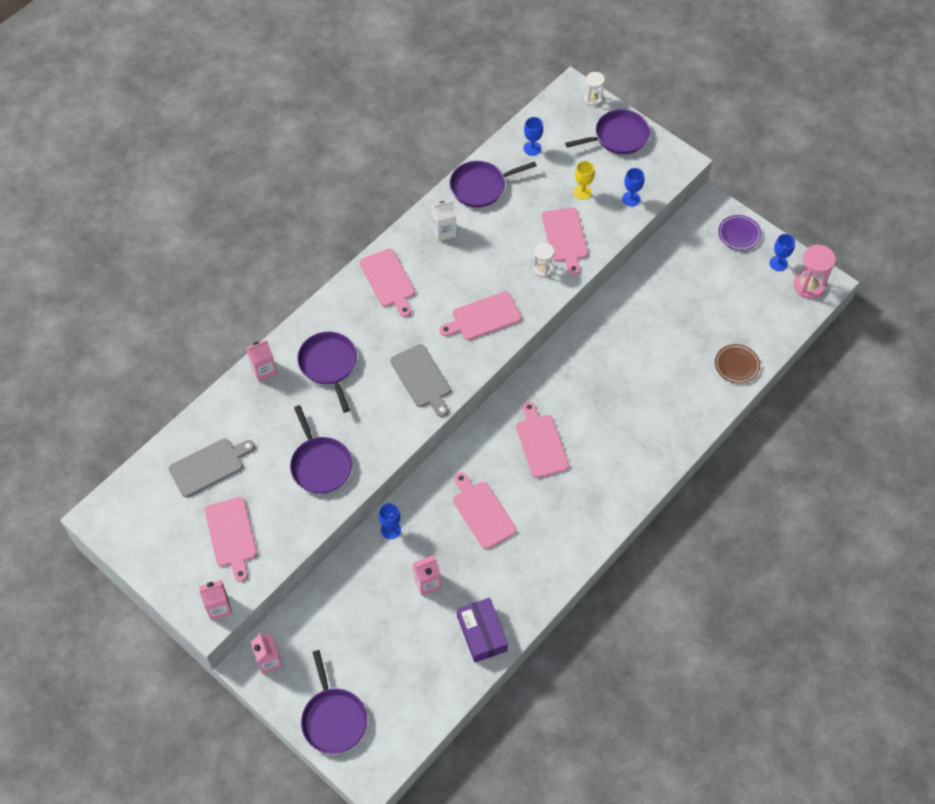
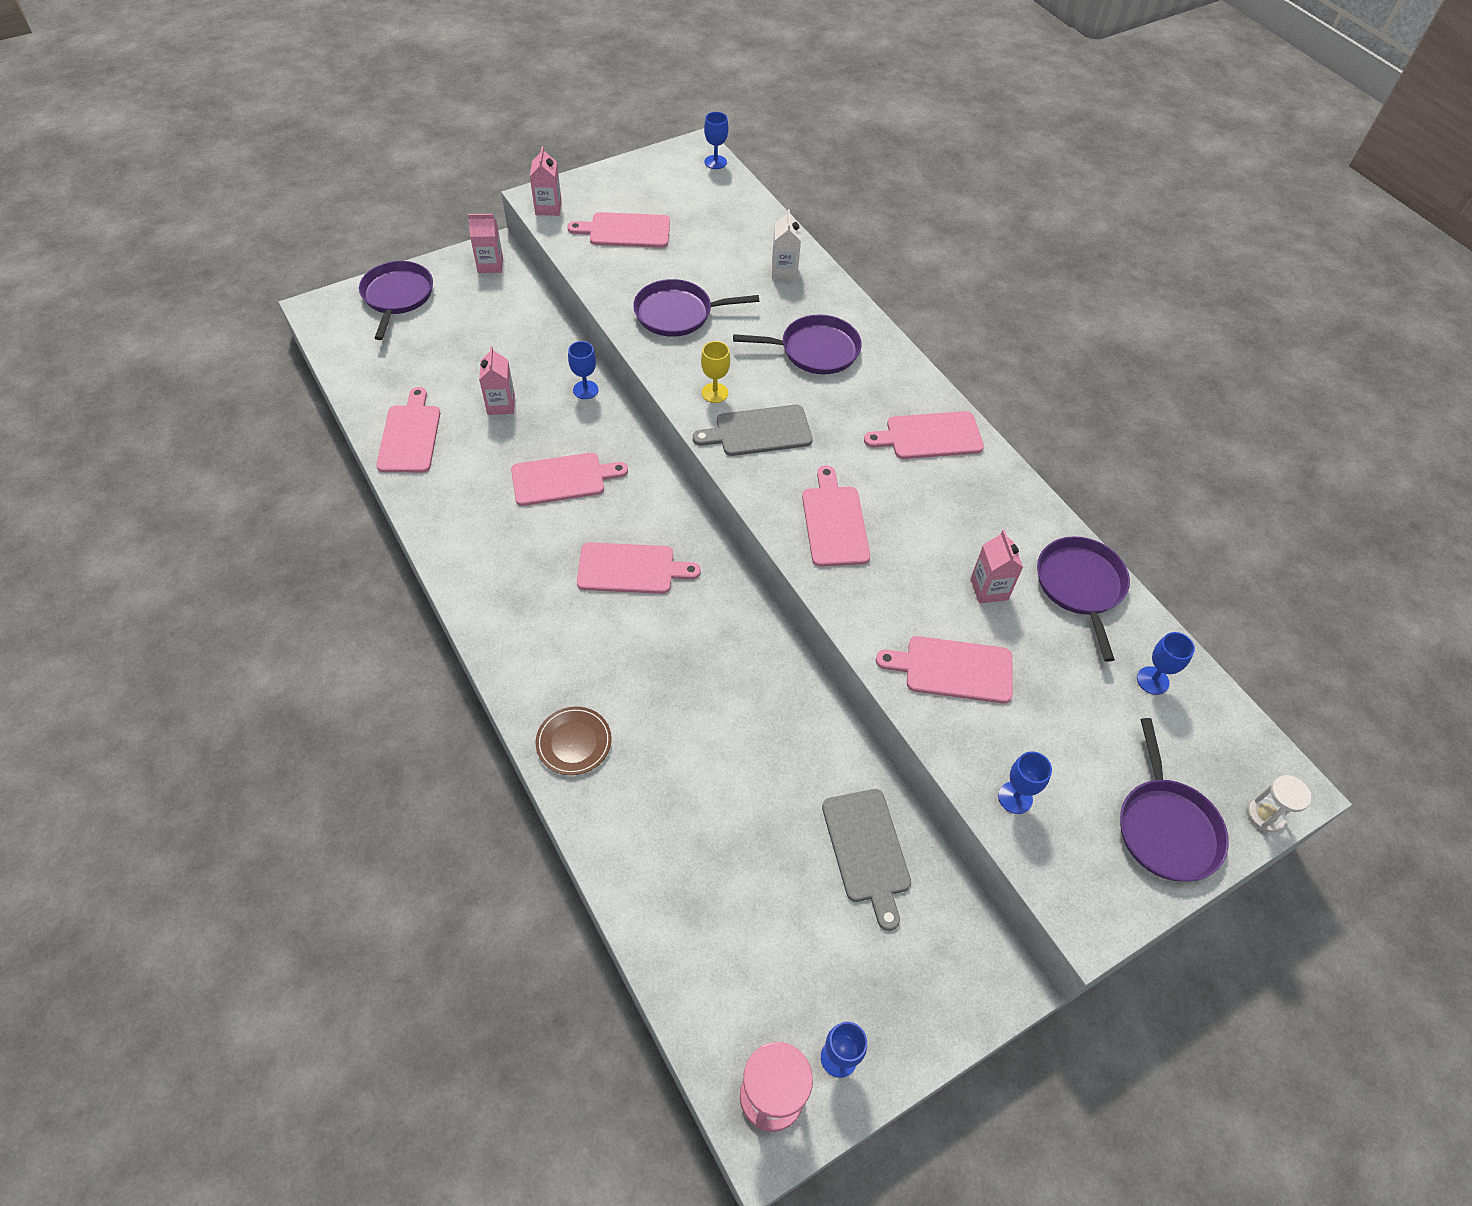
camera: 105 degrees right, 5 degrees down
(114, 496) = (715, 162): none -> blue goblet
(209, 466) = (719, 230): grey cutting board -> grey cutting board (867, 850)
(264, 370) = (829, 294): pink carton -> pink carton (989, 589)
(333, 719) = (397, 296): purple pan -> purple pan turned 90 degrees clockwise
(444, 231) = (1001, 518): white carton -> white carton (784, 270)
(482, 633) = (410, 436): purple box -> pink cutting board
(543, 269) = (899, 620): white hourglass -> none
(582, 192) = (1044, 725): yellow goblet -> yellow goblet (714, 393)
(737, 365) = (651, 885): brown plate -> brown plate (574, 742)
(739, 234) = (925, 1009): purple plate -> none

